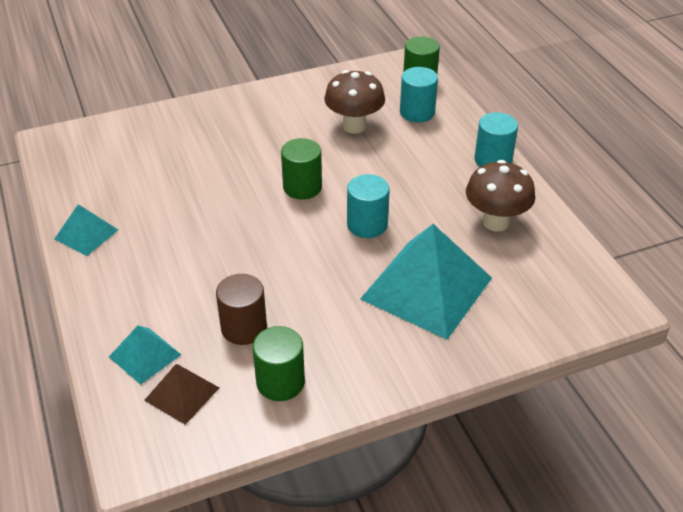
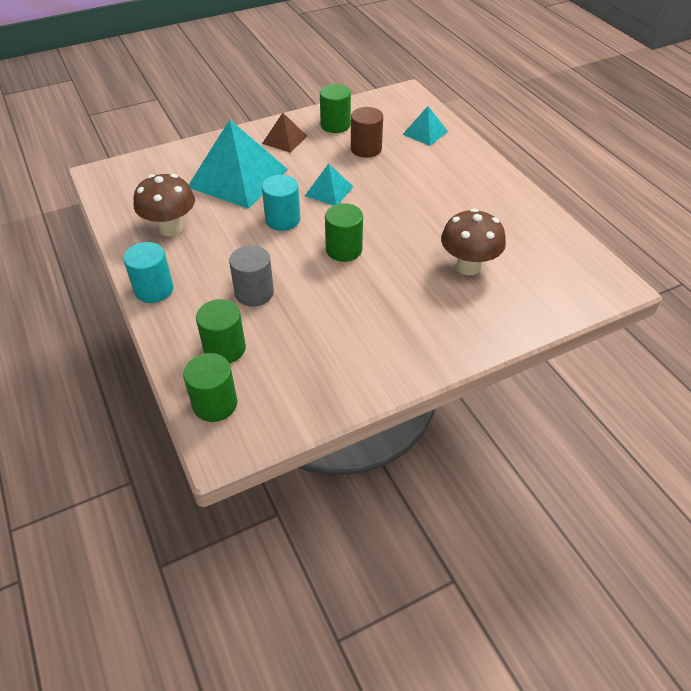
camera: 175 degrees right, 5 degrees up
(86, 234) = (513, 200): turquoise pyramid -> turquoise pyramid (329, 191)
(182, 394) = (393, 118): brown pyramid -> brown pyramid (284, 139)
(354, 126) = (298, 324): brown mushroom -> brown mushroom (468, 266)
(395, 152) = (254, 293): none -> grey cylinder
(417, 112) = (225, 348): turquoise cylinder -> green cylinder

